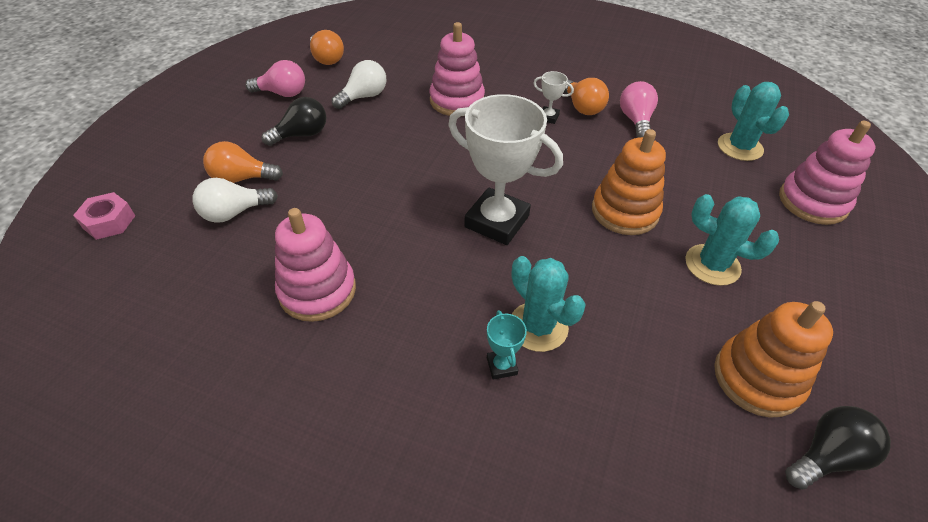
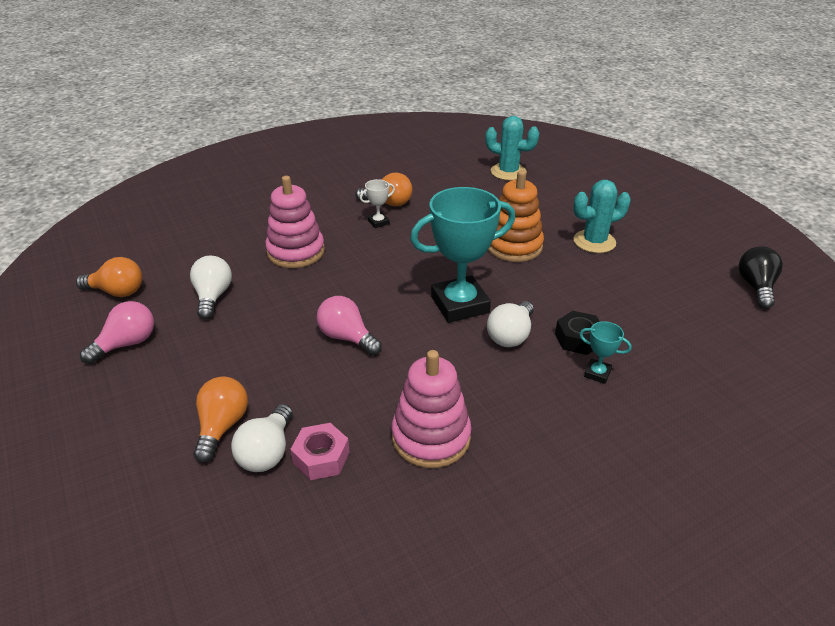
camera: 50 degrees left, 10 degrees down
(109, 222) = (156, 562): pink nut -> pink nut (321, 457)
(242, 178) = (222, 426): orange light bulb -> orange light bulb turned 150 degrees clockwise
(302, 135) = (212, 359): black light bulb -> none
(491, 275) = (510, 335): none -> white light bulb
(497, 221) = (460, 304): white trophy -> turquoise trophy
(538, 327) = (578, 339): turquoise cactus -> black nut
(635, 120) = (432, 191): pink light bulb -> pink light bulb (347, 337)
(757, 378) = (690, 278): orange stacking toy -> none
(812, 202) = (582, 179): pink stacking toy -> none

